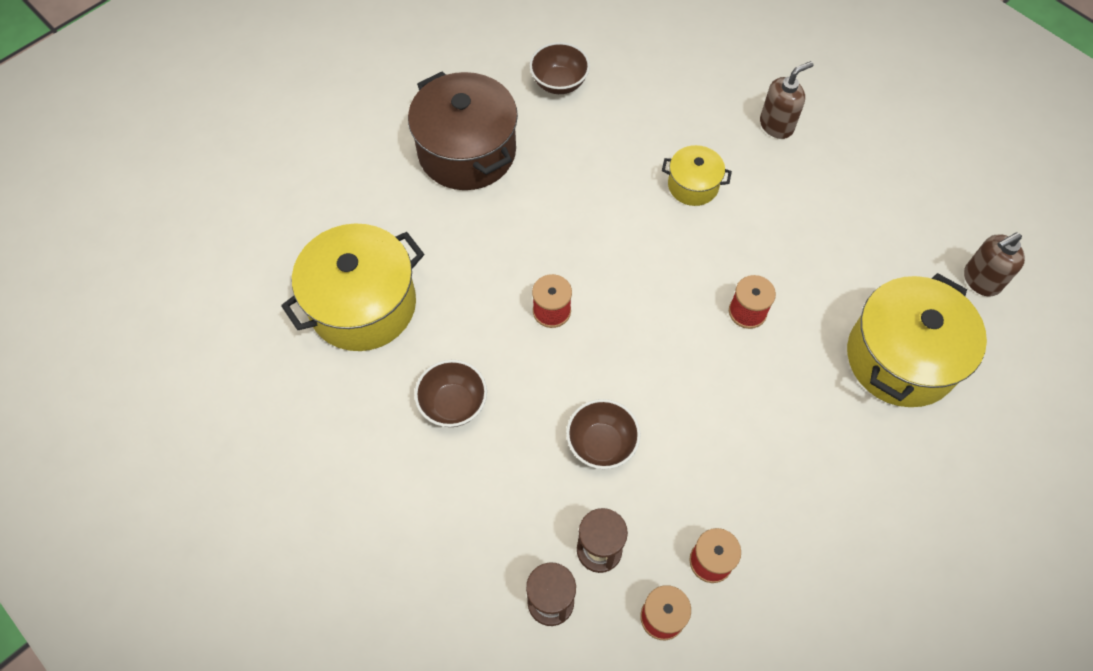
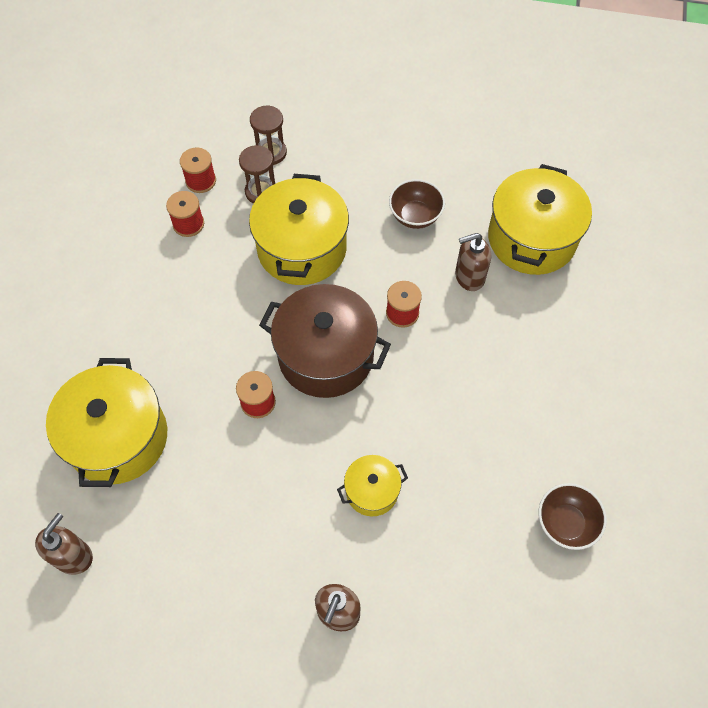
camera: 145 degrees right, 0 degrees up
(458, 305) = (469, 277): none -> brown soap dispenser
(467, 152) = (576, 399): brown pot -> brown pot (326, 356)
(601, 444) = (302, 248): brown bowl -> yellow pot

